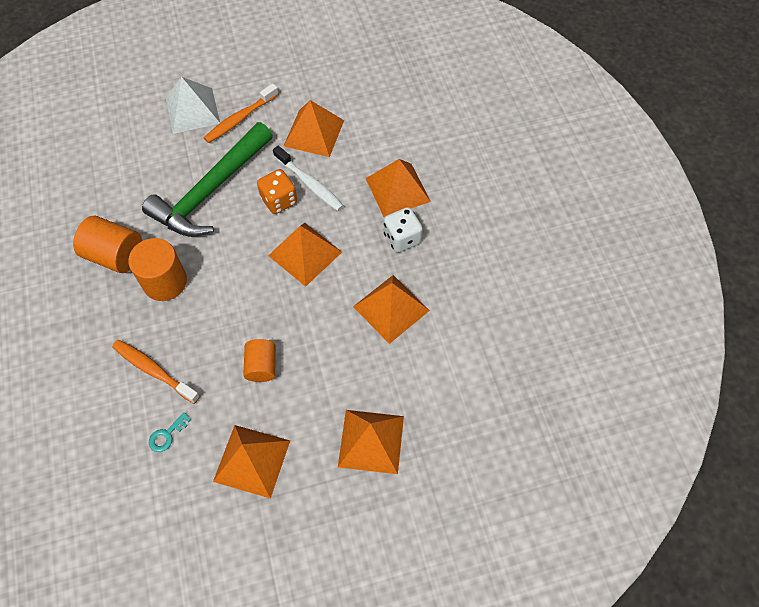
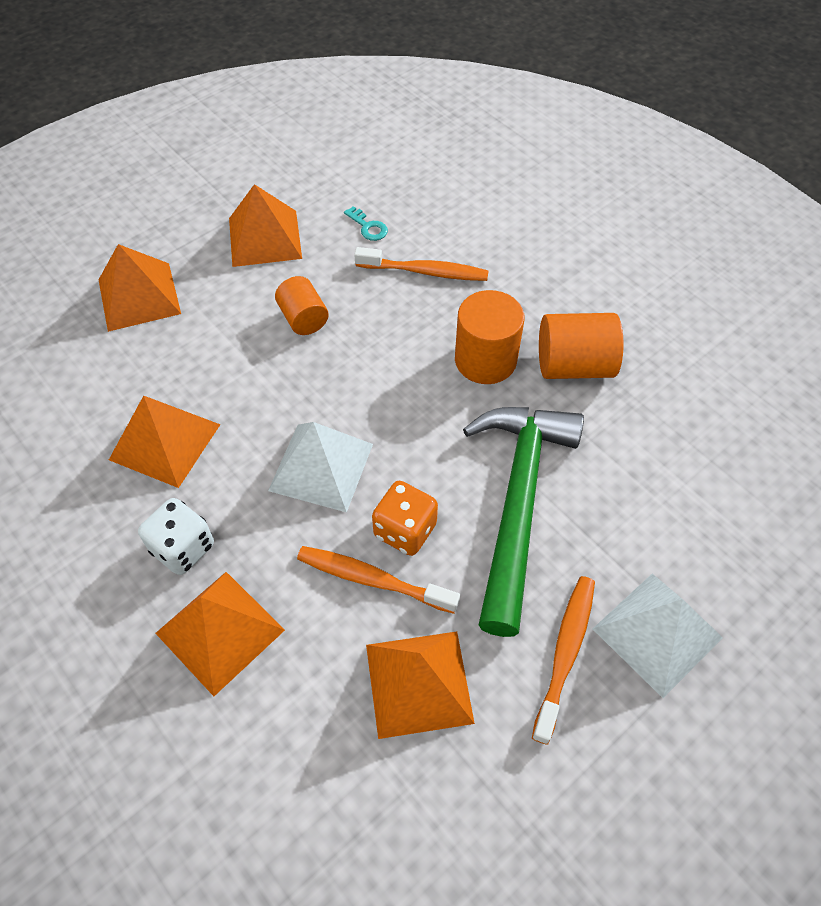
camera: 155 degrees right, 5 degrees down
(167, 435) = (368, 227): turquoise key -> turquoise key turned 120 degrees clockwise
(305, 254) = (321, 467): orange pyramid -> white pyramid
(310, 184) = (372, 579): white toothbrush -> orange toothbrush

